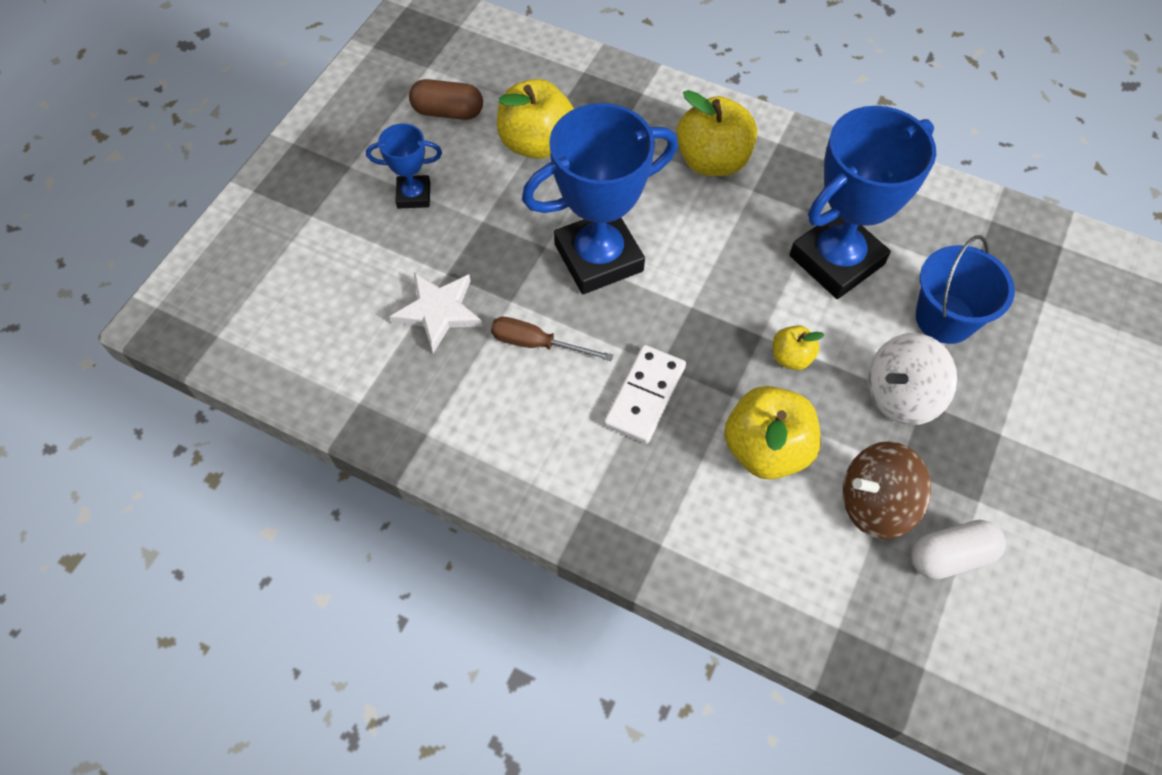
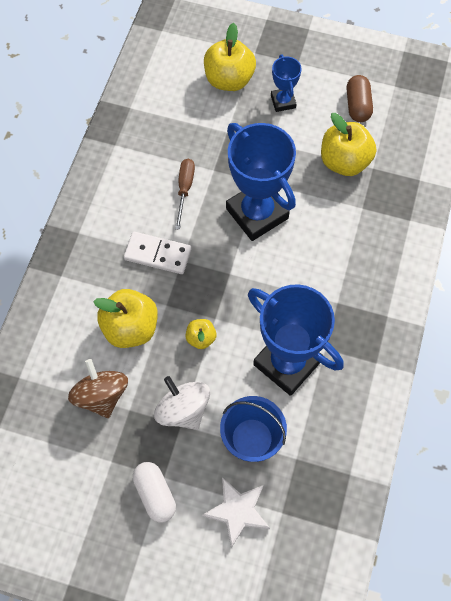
camera: 80 degrees right, 5 degrees up
(438, 312) = (198, 133): white star -> white star (237, 511)
(712, 161) = (357, 273): yellow apple -> yellow apple (229, 80)
(950, 556) = (71, 442): white capsule -> white capsule (155, 494)

